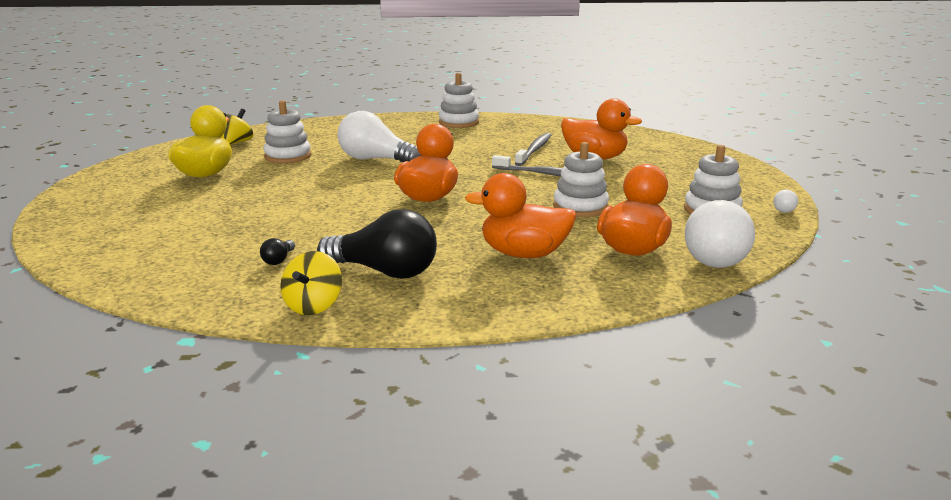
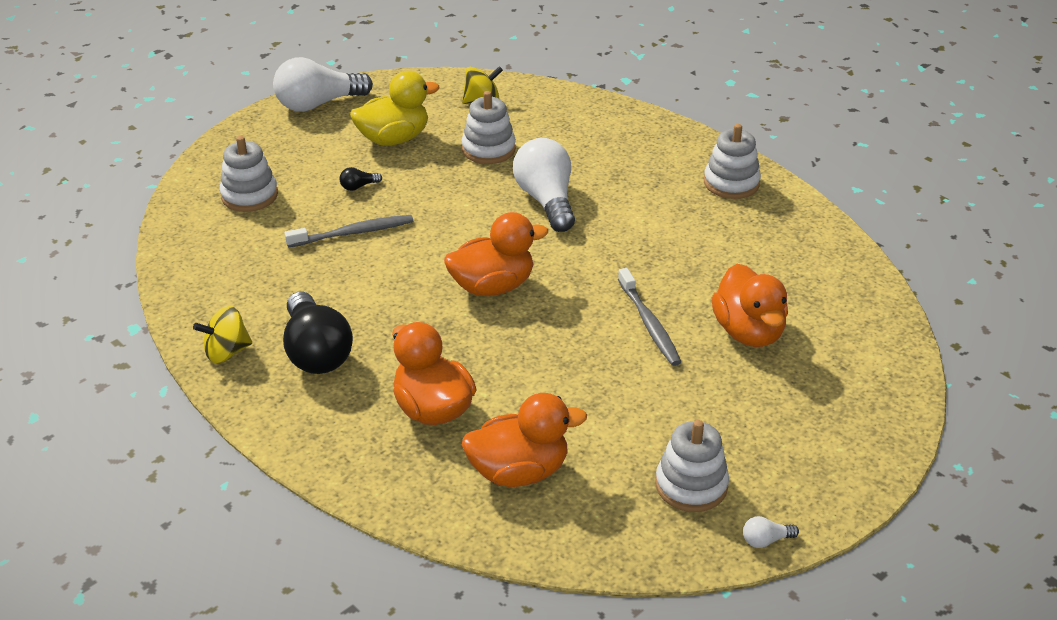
camera: 50 degrees right, 15 degrees up
(279, 260) = (279, 287): black light bulb -> black light bulb (358, 186)
(534, 150) = (714, 279): grey toothbrush -> grey toothbrush (353, 233)
(580, 207) = (586, 390): white stacking toy -> white stacking toy (249, 195)
(715, 255) = (566, 533): white light bulb -> white light bulb (318, 104)

